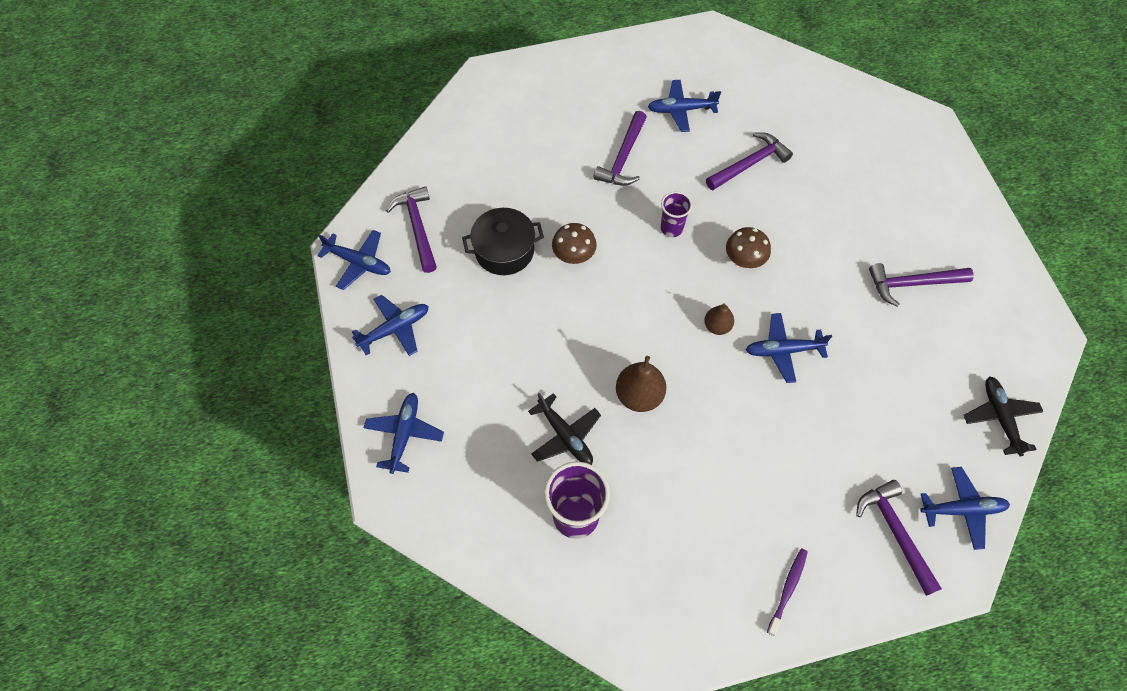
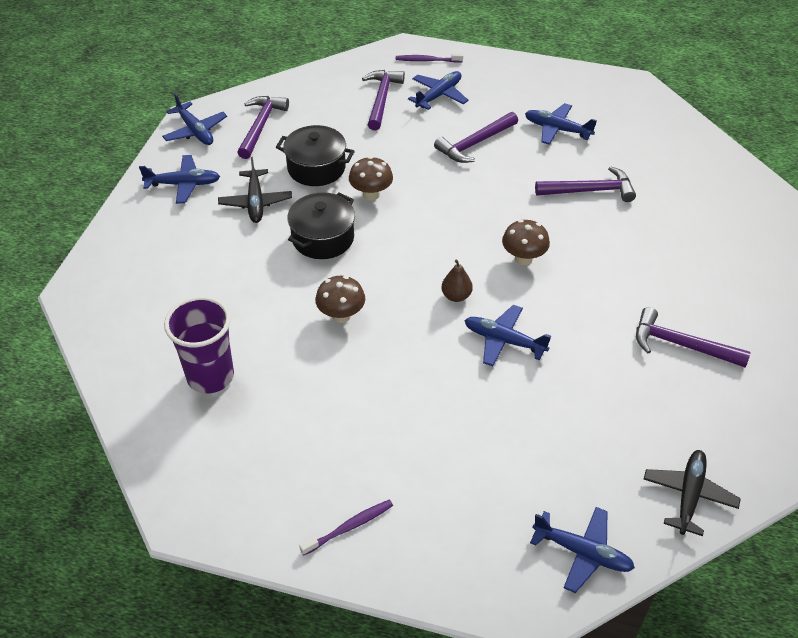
camera: 30 degrees right, 15 degrees down
(404, 434) = (127, 256): blue plane -> blue plane (439, 95)
(516, 81) = (427, 60): none -> purple toothbrush
(565, 436) = (253, 315): black plane -> black plane (255, 202)
(566, 324) = (323, 238): none -> black pot
(639, 396) = (341, 315): brown pear -> brown mushroom
(671, 228) = (475, 209): purple cup -> none
(895, 533) = (494, 536): purple hammer -> purple hammer (381, 99)

